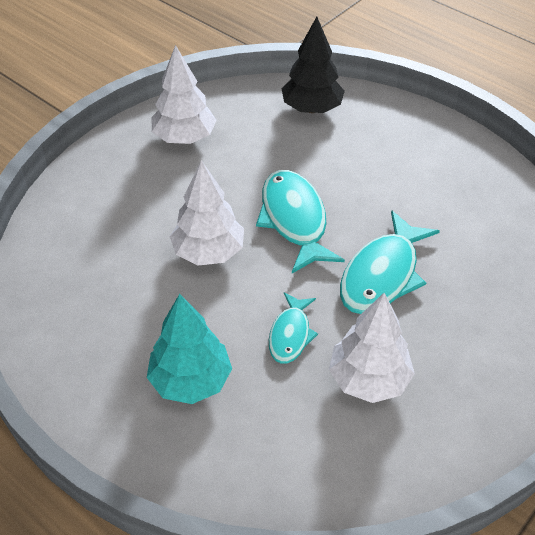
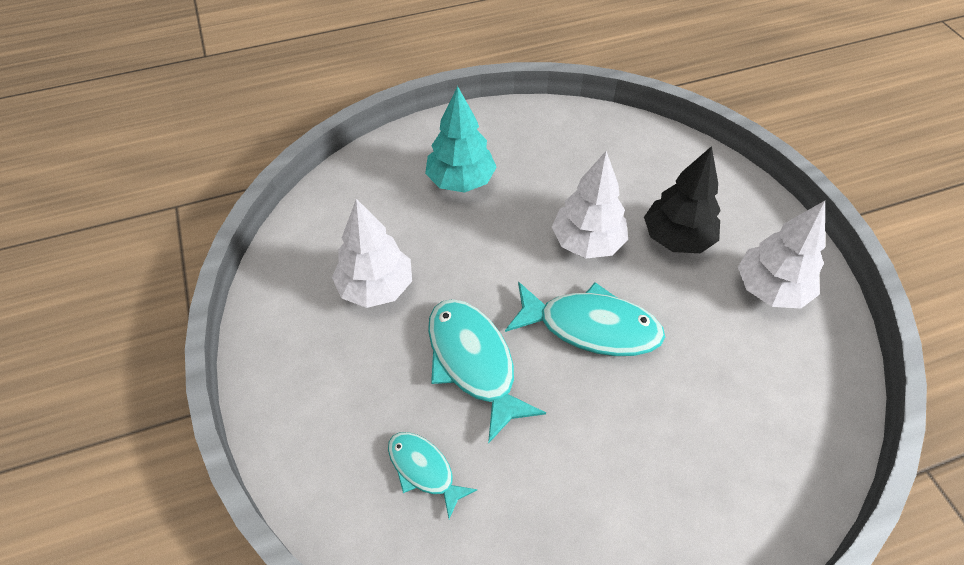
camera: 120 degrees right, 5 degrees up
(290, 334) = (457, 258): turquoise fish -> turquoise fish (424, 470)
(311, 108) = (781, 444): black tree -> black tree (677, 238)

